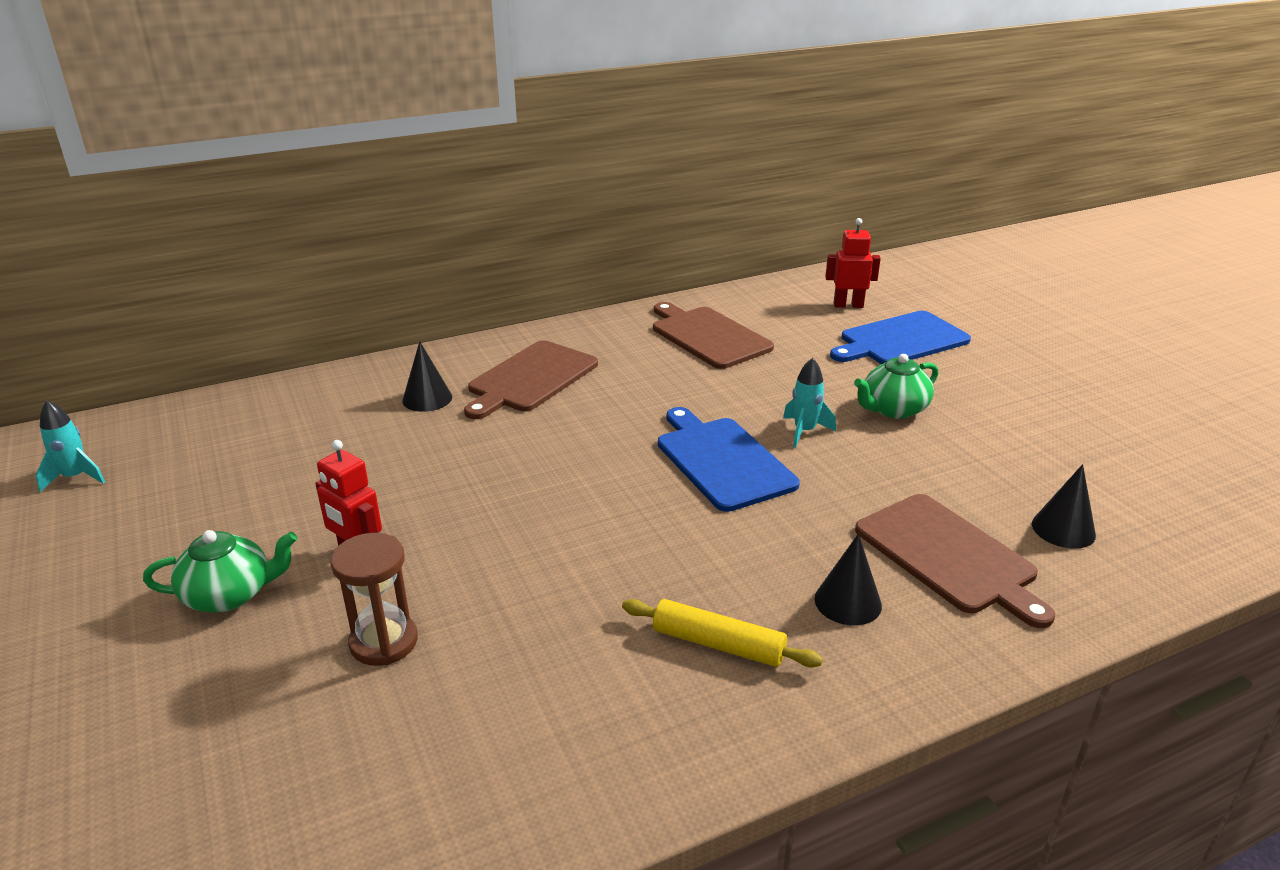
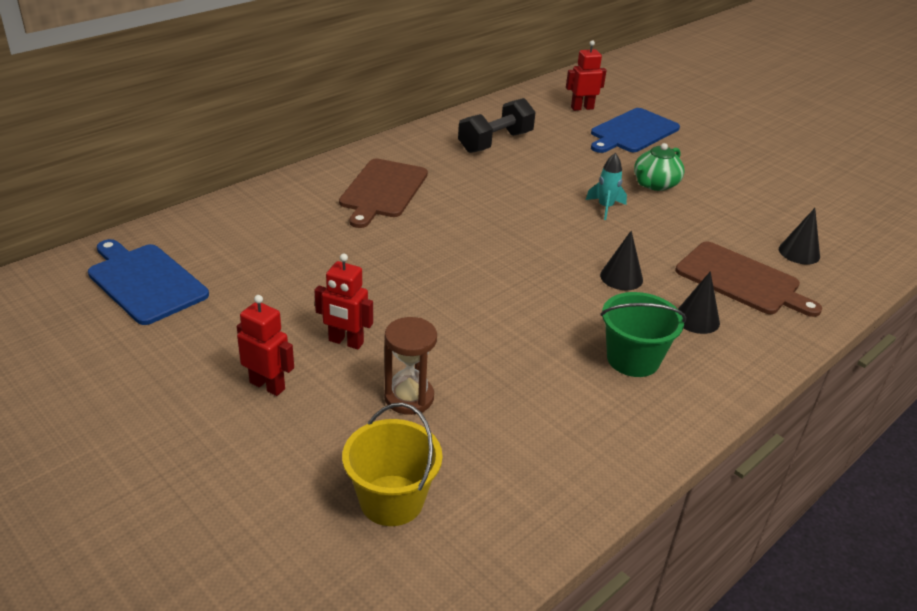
camera: 20 degrees left, 5 degrees up
(75, 477) = (59, 318): turquoise rocket -> none
(230, 595) = (267, 385): green teapot -> red robot
(264, 780) = (391, 500): none -> yellow bucket
(427, 398) = (311, 216): black cone -> black cone (621, 277)
(708, 336) = (495, 142): brown cutting board -> black dumbbell
(718, 644) = (633, 359): yellow rolling pin -> green bucket
(722, 460) = (562, 236): blue cutting board -> blue cutting board (145, 281)

